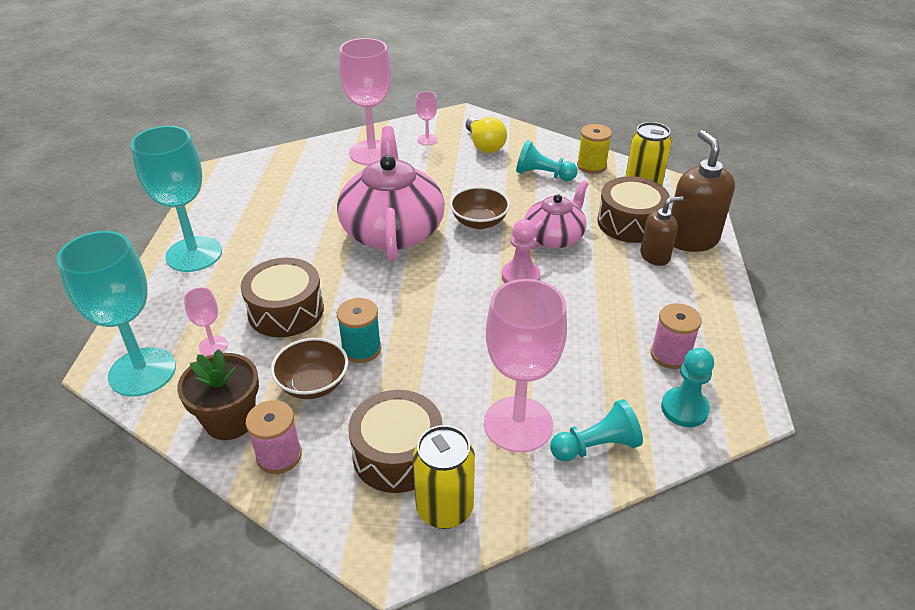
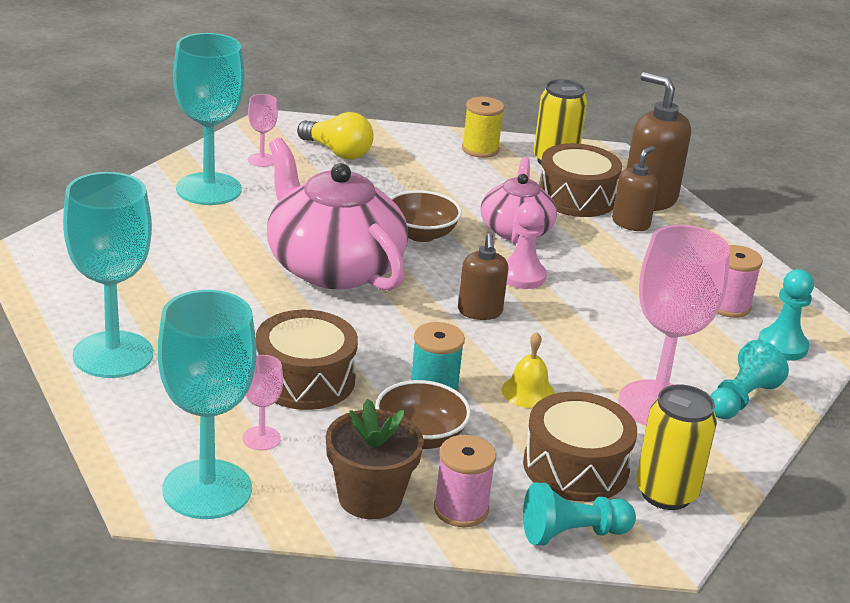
camera: 35 degrees left, 10 degrees down
(372, 153) = (208, 189): pink goblet -> turquoise goblet
(427, 375) = (528, 392): none -> yellow bell
(459, 296) = (480, 311): none -> brown soap dispenser
(543, 175) = (438, 170): turquoise pawn -> turquoise pawn (572, 534)

